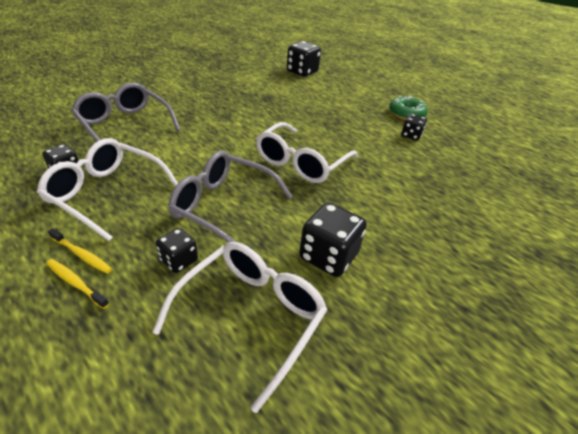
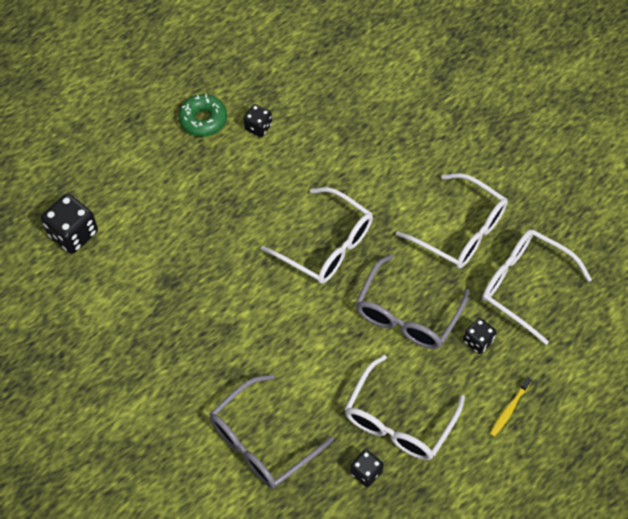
camera: 85 degrees left, 20 degrees up
(82, 255) = (480, 415): yellow toothbrush -> none
(328, 256) = (461, 231): black dice -> white glasses

